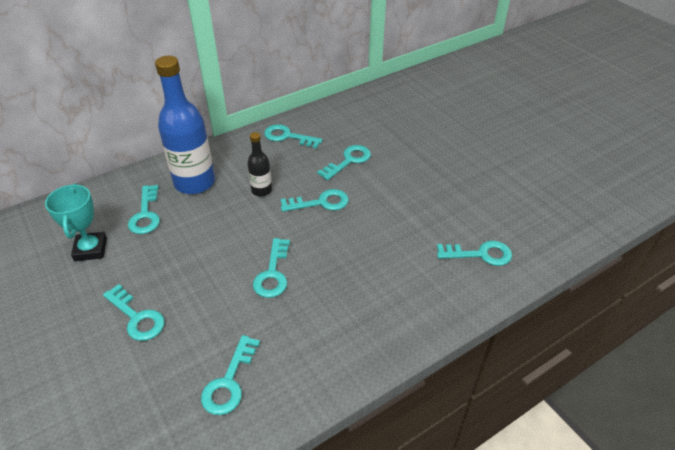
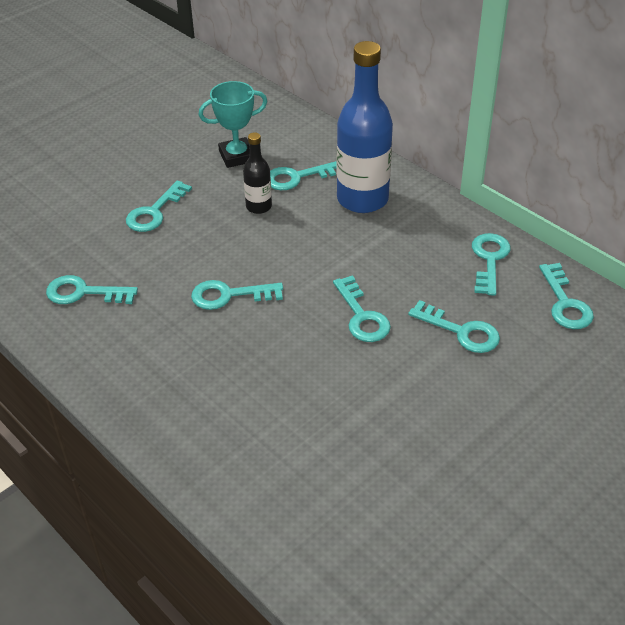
camera: 80 degrees right, 0 degrees up
(261, 190) = (367, 258): black bottle -> black bottle (258, 206)
(480, 254) = (305, 501): turquoise key -> turquoise key (565, 303)

